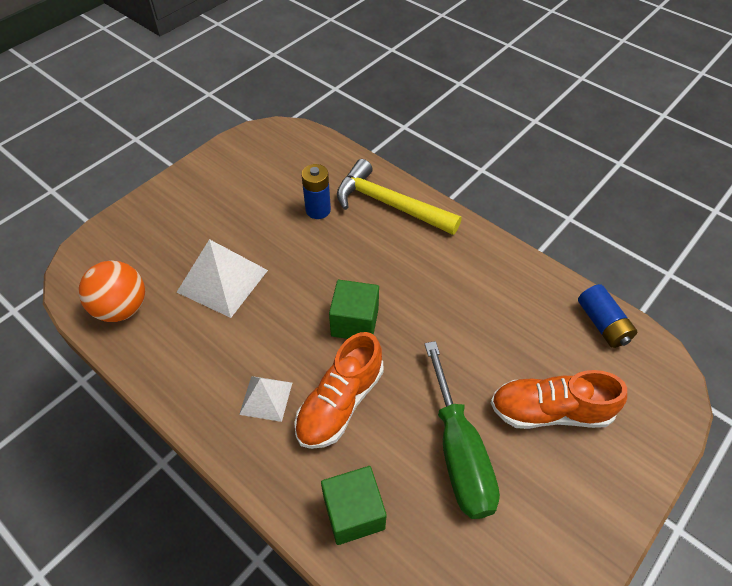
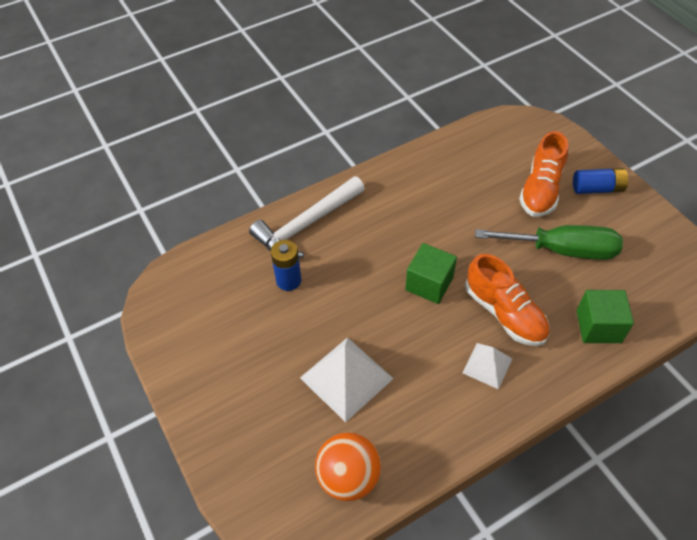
camera: 70 degrees left, 0 degrees up
(390, 204) = (307, 225): yellow hammer -> white hammer
(602, 324) = (477, 136): blue battery -> blue battery (597, 188)

